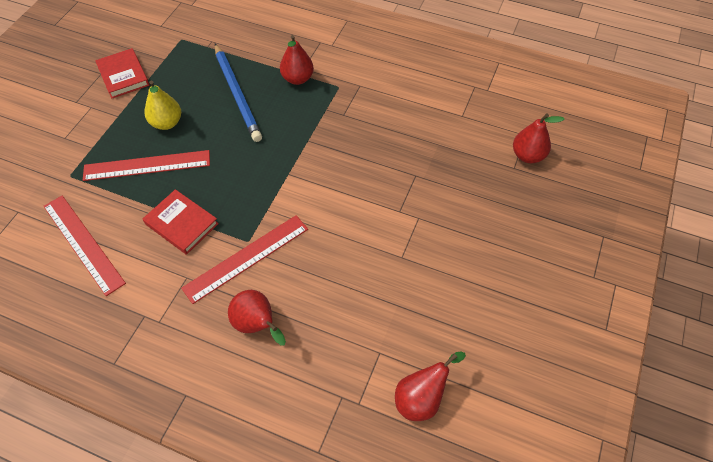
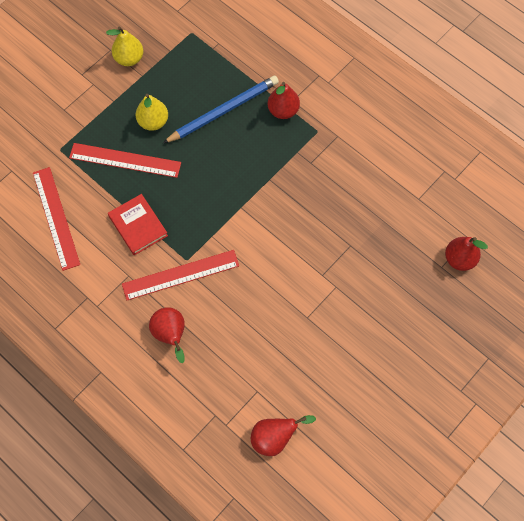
camera: 20 degrees right, 10 degrees up
(123, 76) = (129, 59): red book -> yellow pear
(237, 94) = (223, 111): blue pencil -> blue pencil turned 120 degrees counterclockwise

